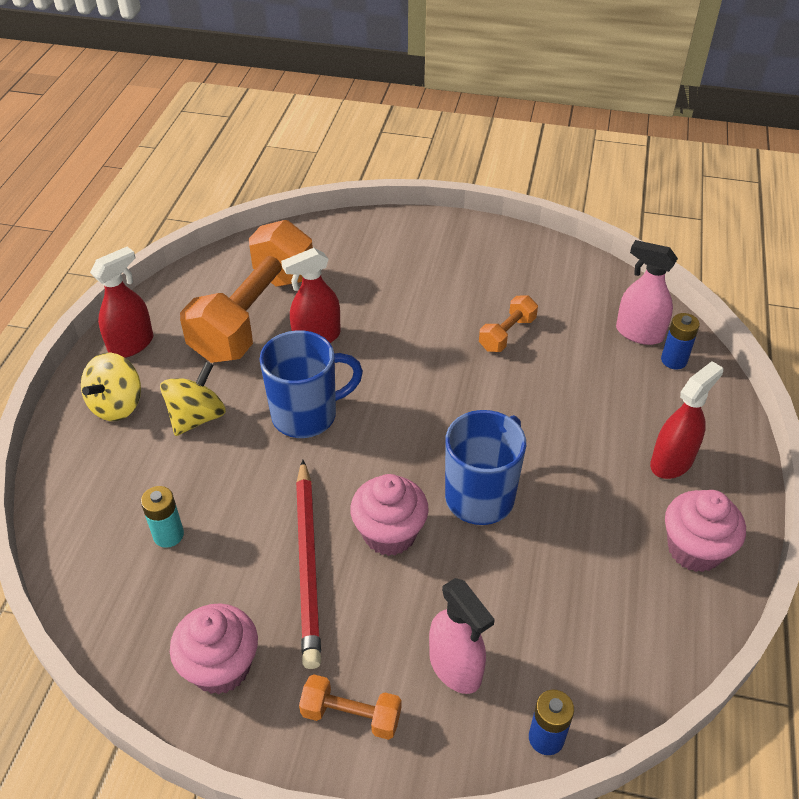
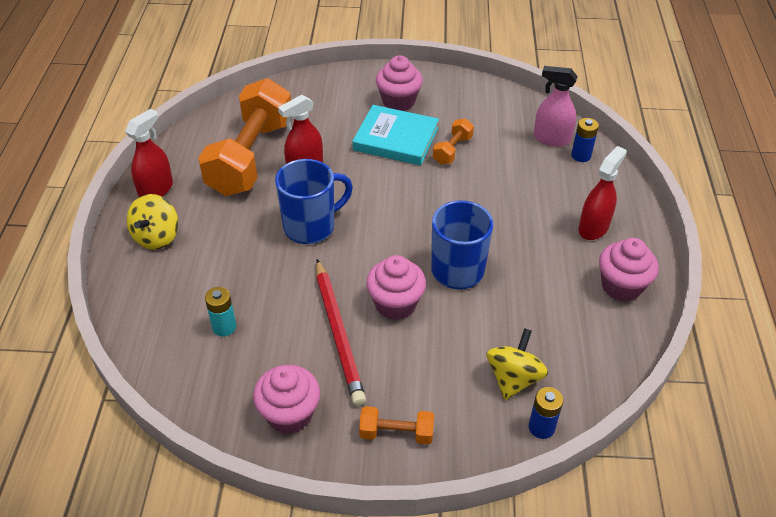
camera: 10 degrees left, 0 degrees up
(197, 417) = (224, 238): yellow spinning top -> yellow spinning top (513, 378)
(438, 311) = (396, 139): none -> turquoise book
(452, 263) = (398, 102): none -> pink cupcake
(455, 667) = (465, 390): pink spray bottle -> none

